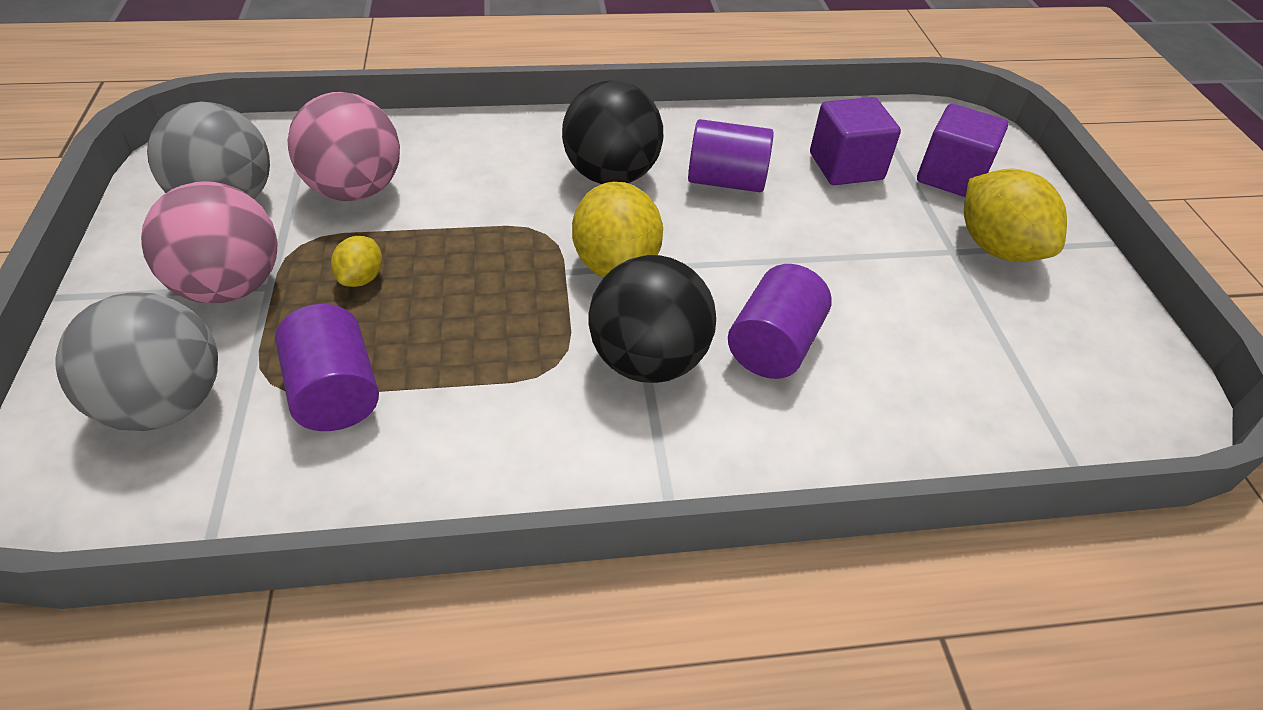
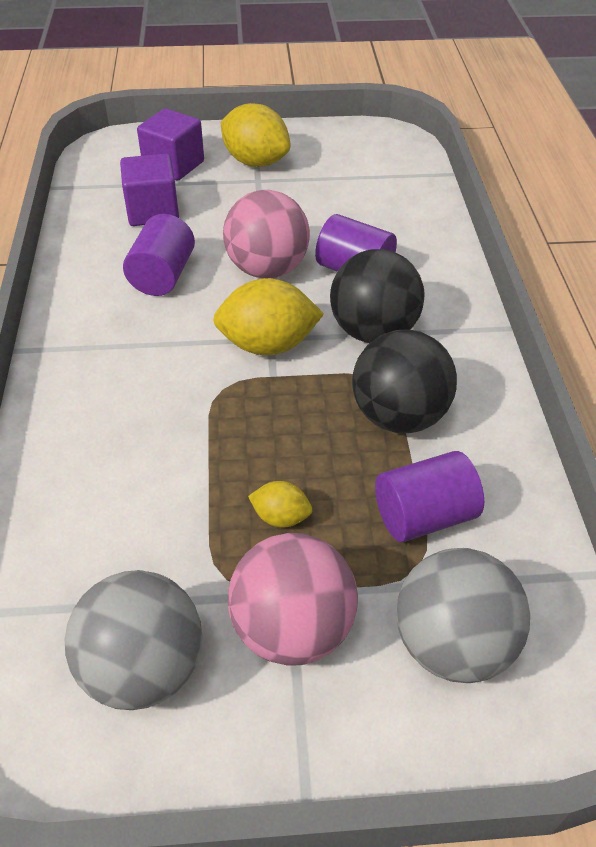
camera: 85 degrees left, 0 degrees up
(356, 190) = (138, 541): pink ball -> pink ball (267, 269)
(611, 175) = (143, 344): black ball -> black ball (398, 416)
(997, 247) = (256, 162): yellow lemon -> yellow lemon turned 60 degrees clockwise

